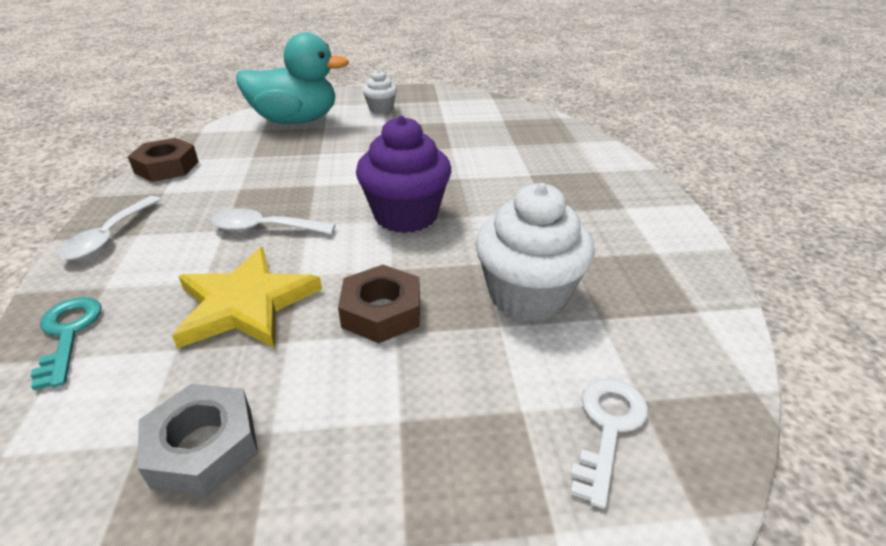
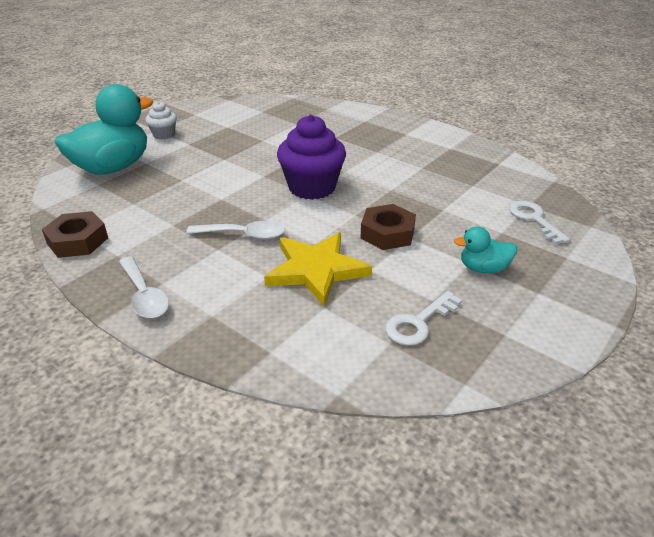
camera: 45 degrees left, 0 degrees up
(68, 334) = (247, 343): turquoise key -> none
(203, 447) = (418, 323): grey nut -> white key
(264, 229) = (244, 235): white spoon -> white spoon turned 135 degrees counterclockwise
(401, 442) = (483, 268): none -> turquoise duck
(527, 296) = (433, 192): white cupcake -> none

